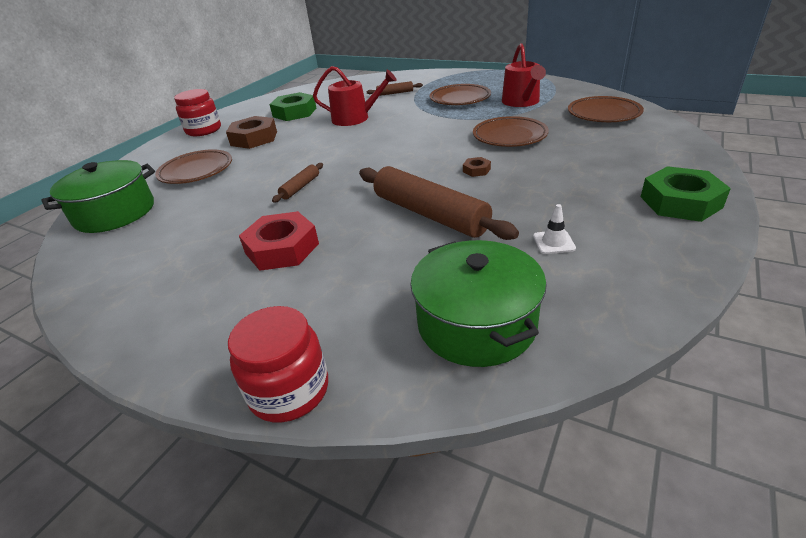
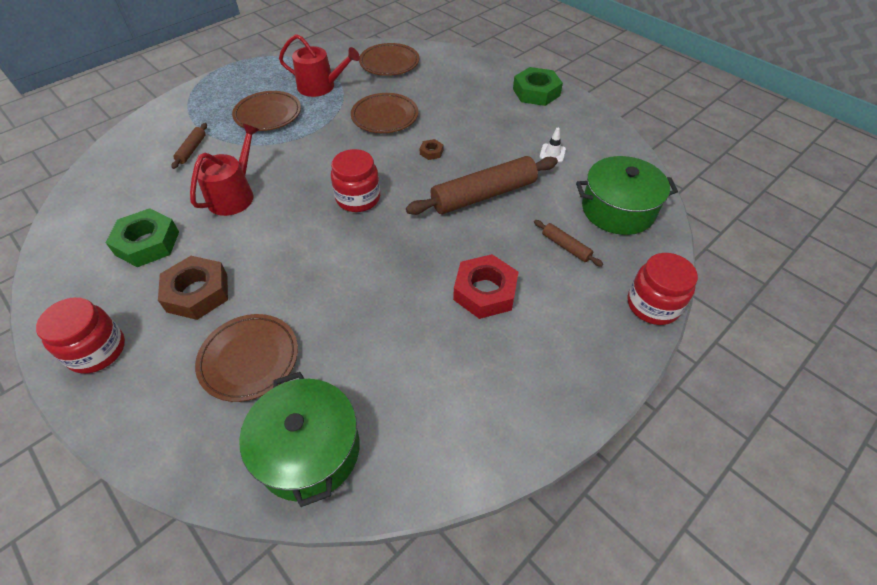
camera: 75 degrees left, 15 degrees up
(300, 187) = (376, 265): brown rolling pin -> brown rolling pin (566, 247)
(380, 158) = (358, 198): none -> red jar

